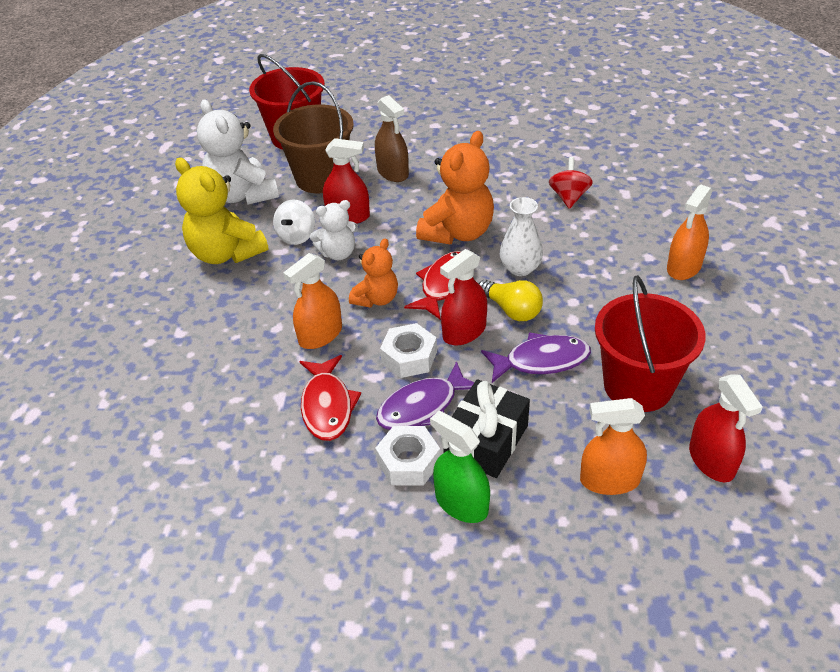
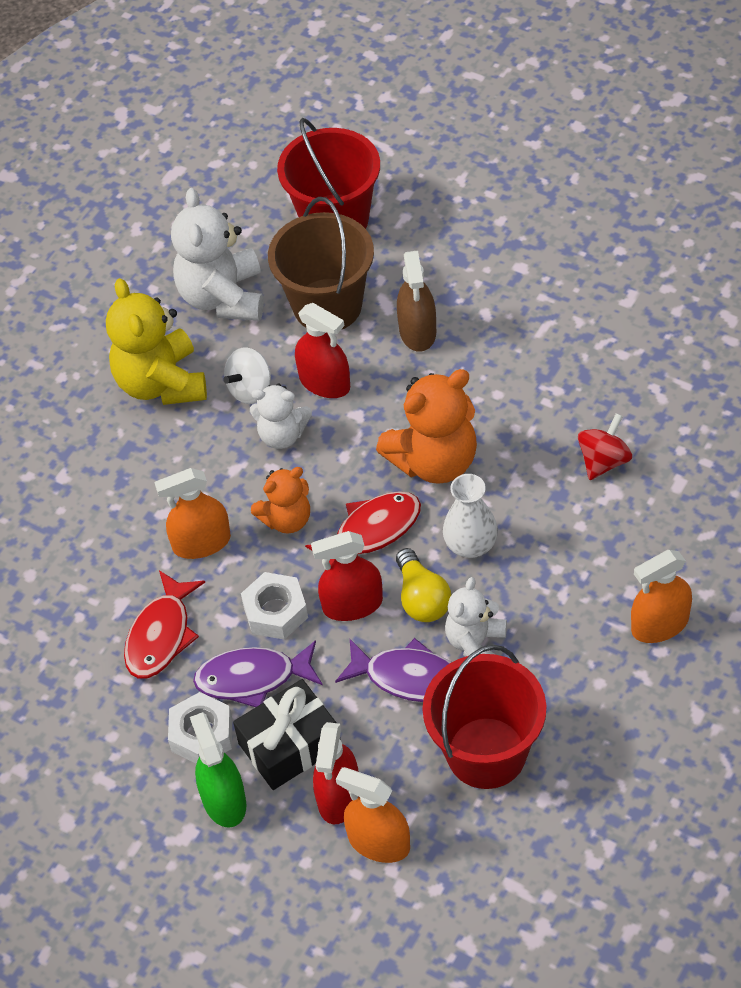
camera: 30 degrees right, 10 degrees up
(571, 322) = (475, 643): none -> white teddy bear
(711, 460) = (494, 868): red spray bottle -> red spray bottle (339, 796)

